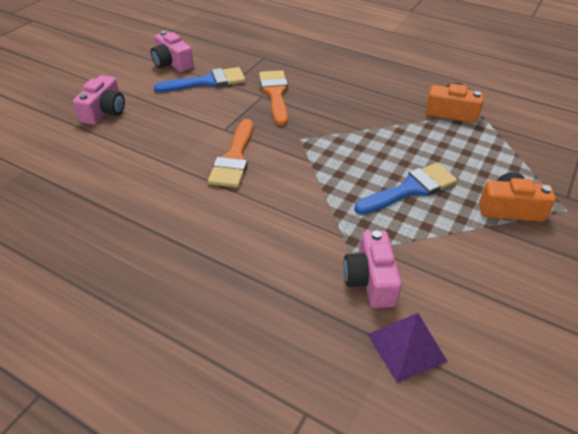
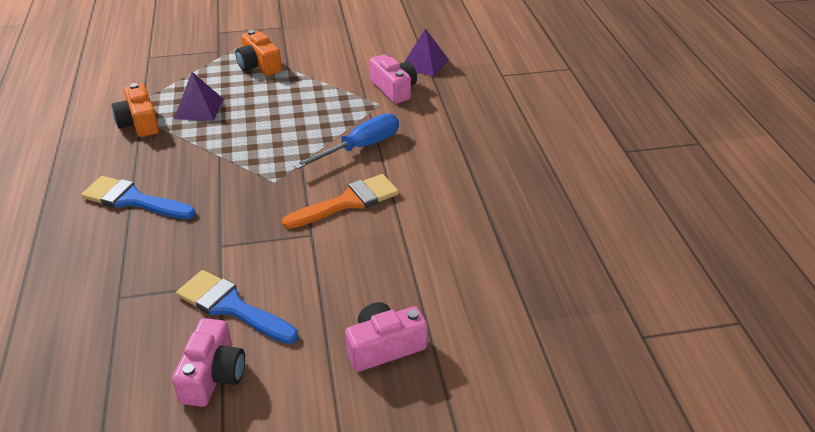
camera: 130 degrees left, 5 degrees down
(275, 94) = (207, 238): orange brush -> none
(293, 199) = (360, 147): none -> blue screwdriver
(370, 280) = (394, 89): pink camera -> pink camera turned 75 degrees counterclockwise
(410, 189) = (282, 106): blue brush -> blue brush (132, 200)
(449, 145) = (199, 108): none -> purple pyramid

